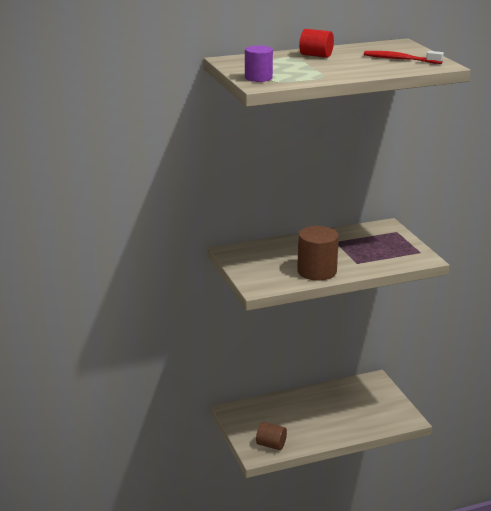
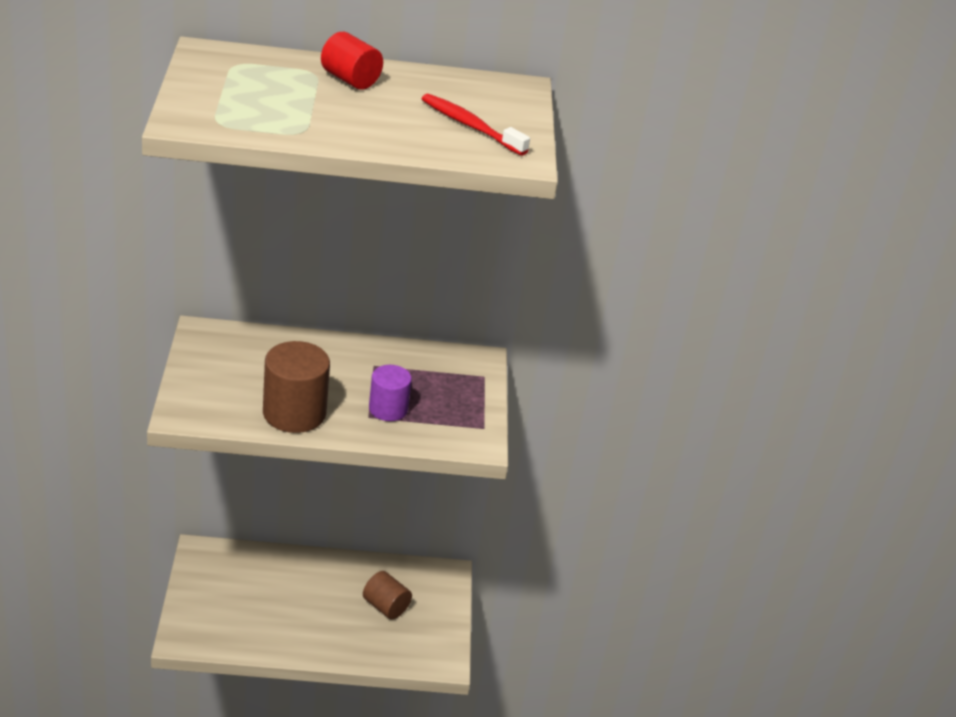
camera: 15 degrees right, 10 degrees up
(258, 78) = (200, 107): purple cylinder -> purple cylinder (388, 409)
(271, 445) = (214, 630): brown cylinder -> brown cylinder (386, 606)

